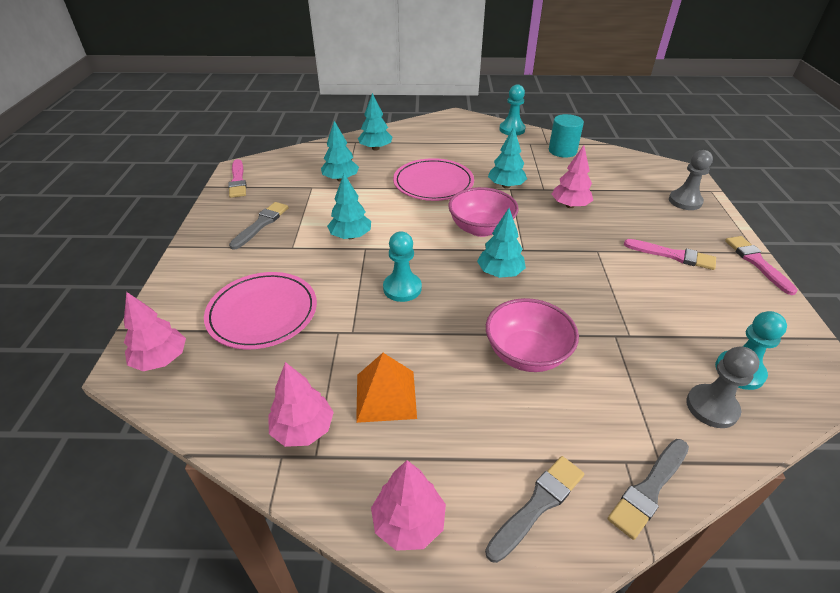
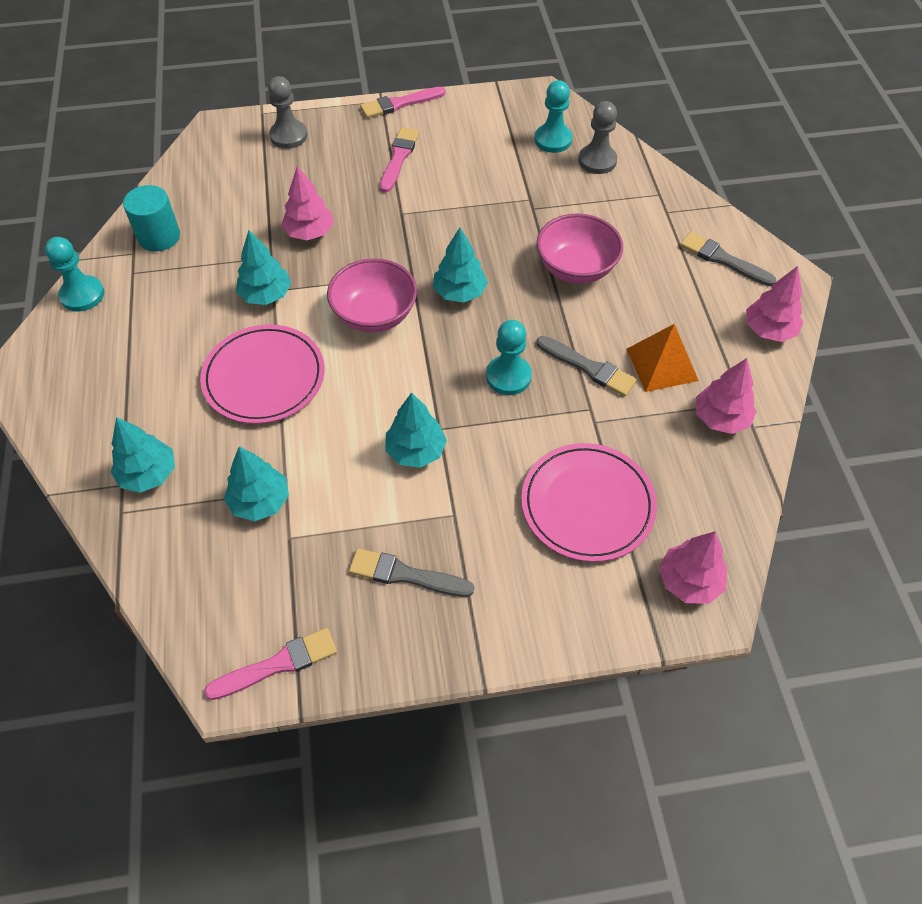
camera: 100 degrees left, 15 degrees up
(649, 489) = (685, 202): grey brush -> grey brush (588, 367)

